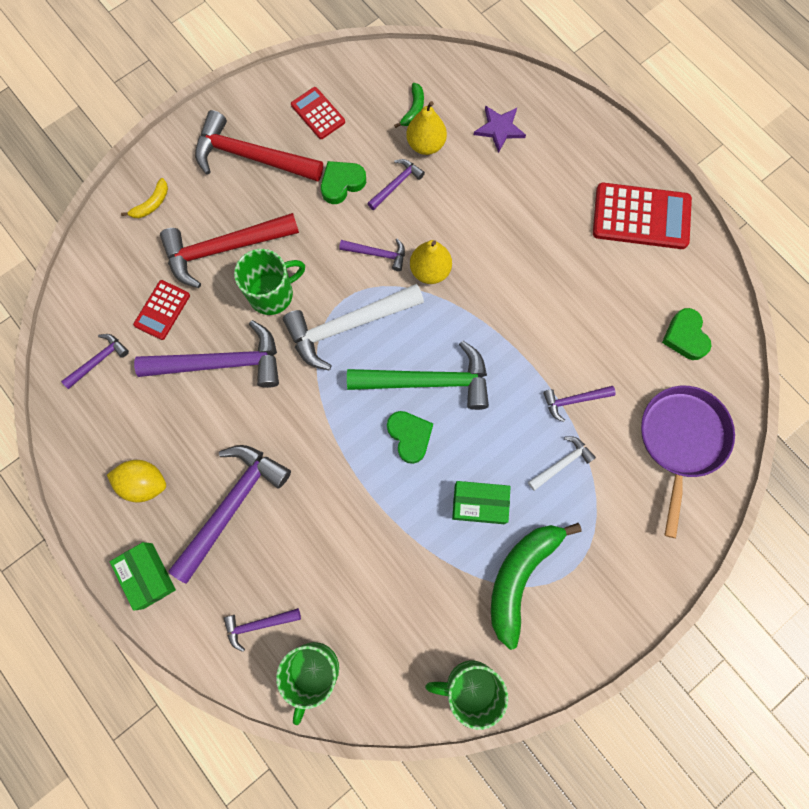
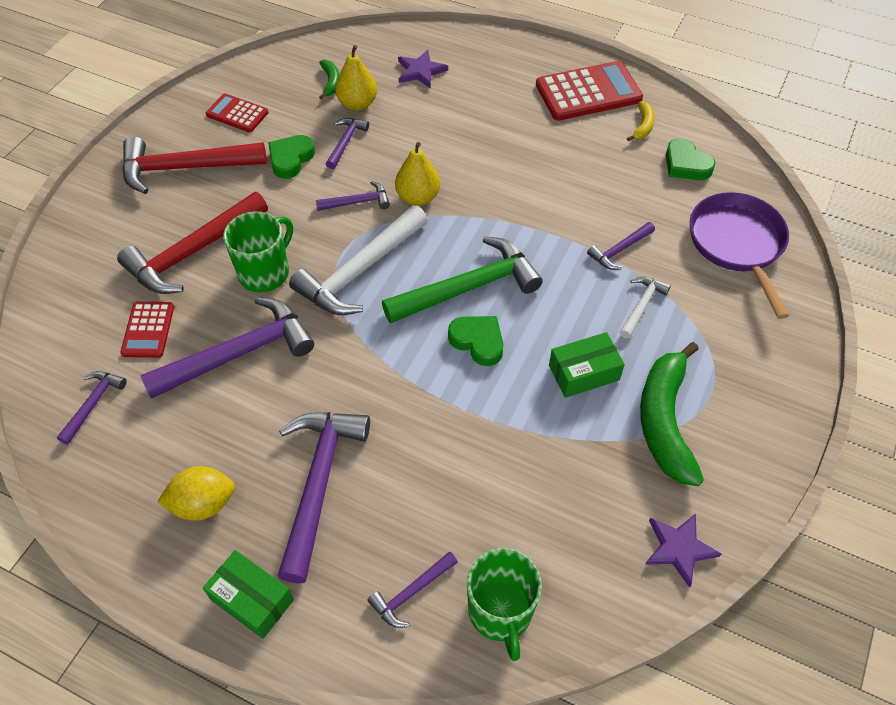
camera: 25 degrees left, 20 degrees down
(152, 204) = (93, 241): yellow banana -> yellow banana (643, 126)
(469, 686) = (679, 548): green mug -> purple star

